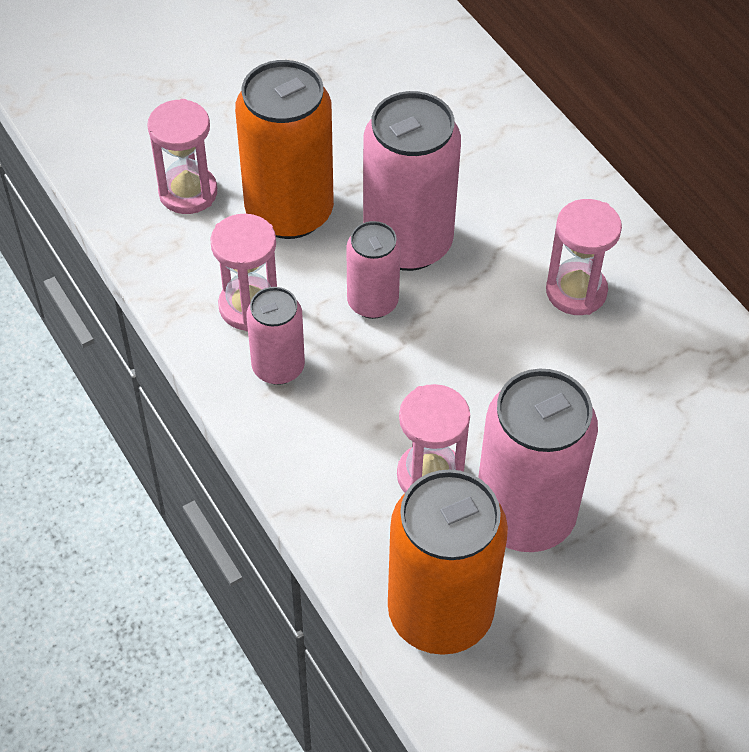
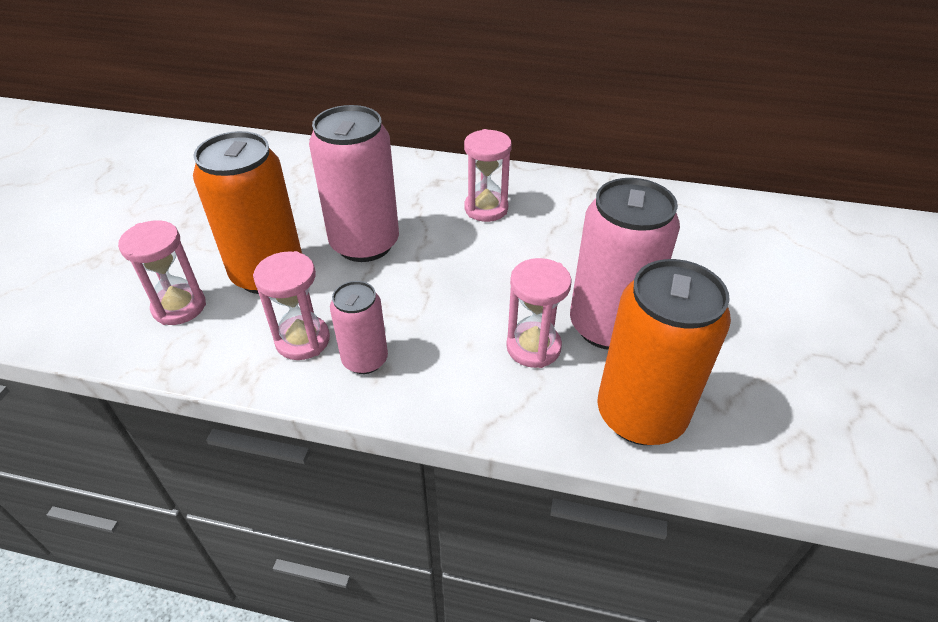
camera: 45 degrees left, 10 degrees down
(372, 302) = (381, 285): pink can -> none

